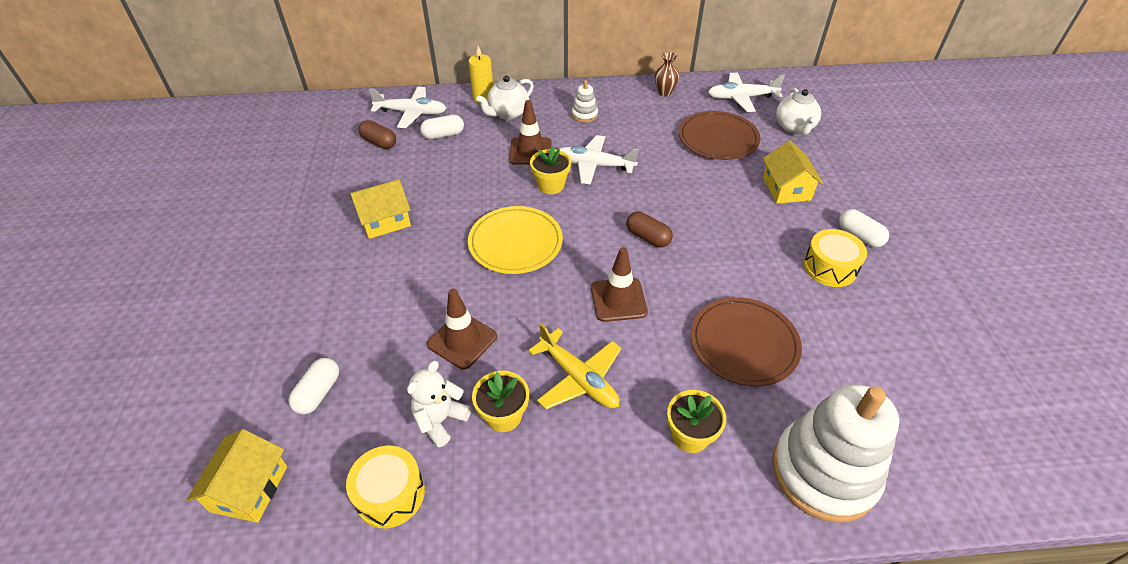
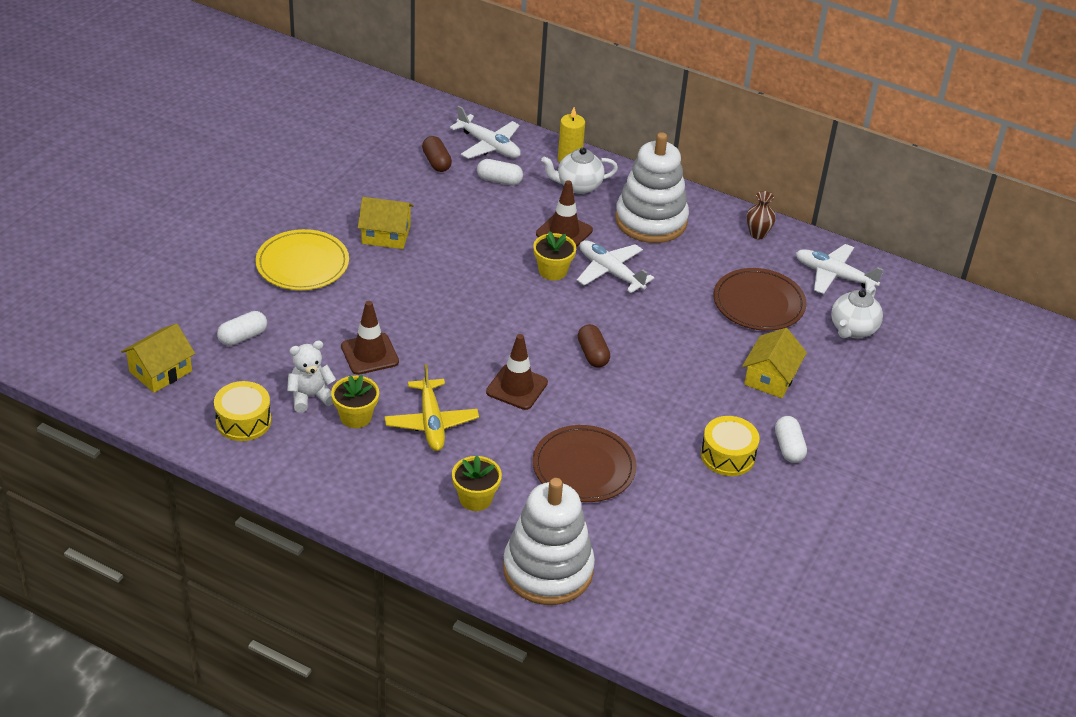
camera: 30 degrees right, 5 degrees down
(515, 243) = (476, 304): yellow plate -> yellow plate (302, 264)
(584, 115) = (651, 220): white stacking toy -> white stacking toy, size x2.39

